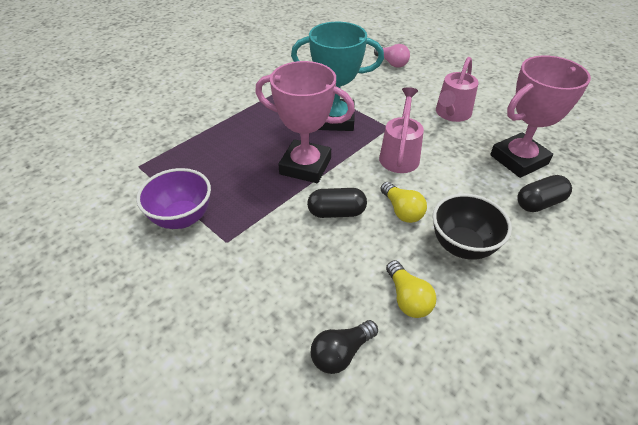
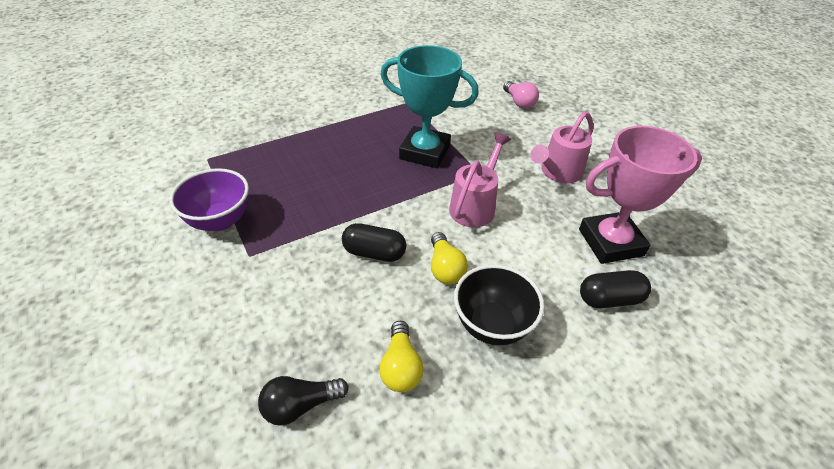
camera: 15 degrees right, 0 degrees up
(305, 166) = (368, 195): pink trophy -> none

